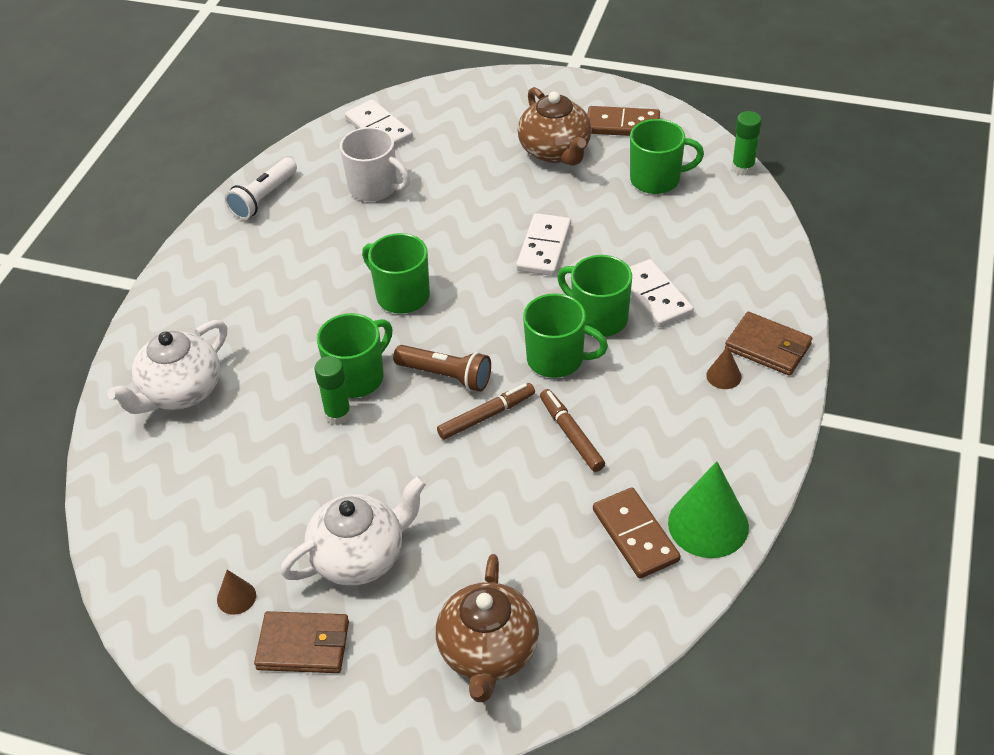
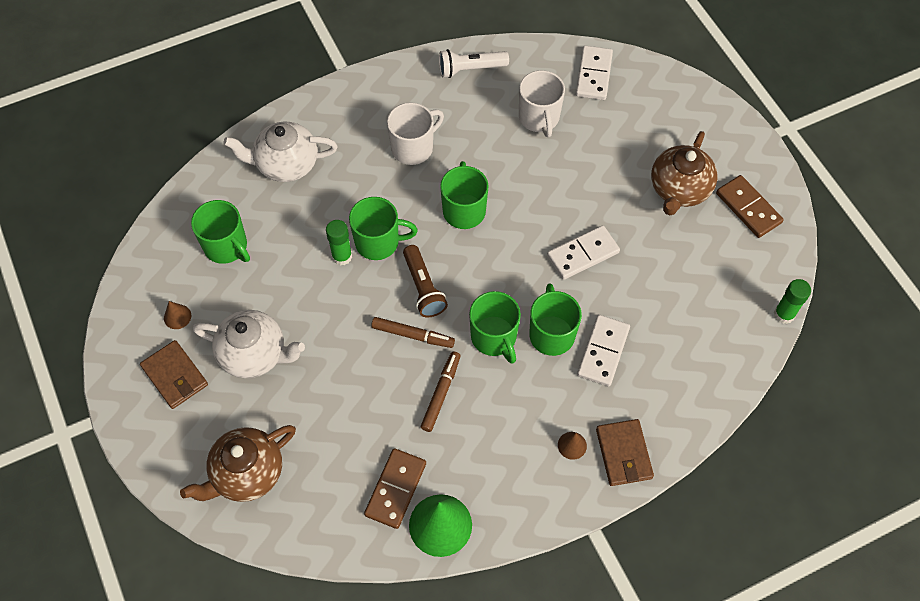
camera: 45 degrees right, 15 degrees up
(291, 288) = (413, 148): none -> white mug
(657, 179) = (715, 270): green mug -> green mug (226, 247)

